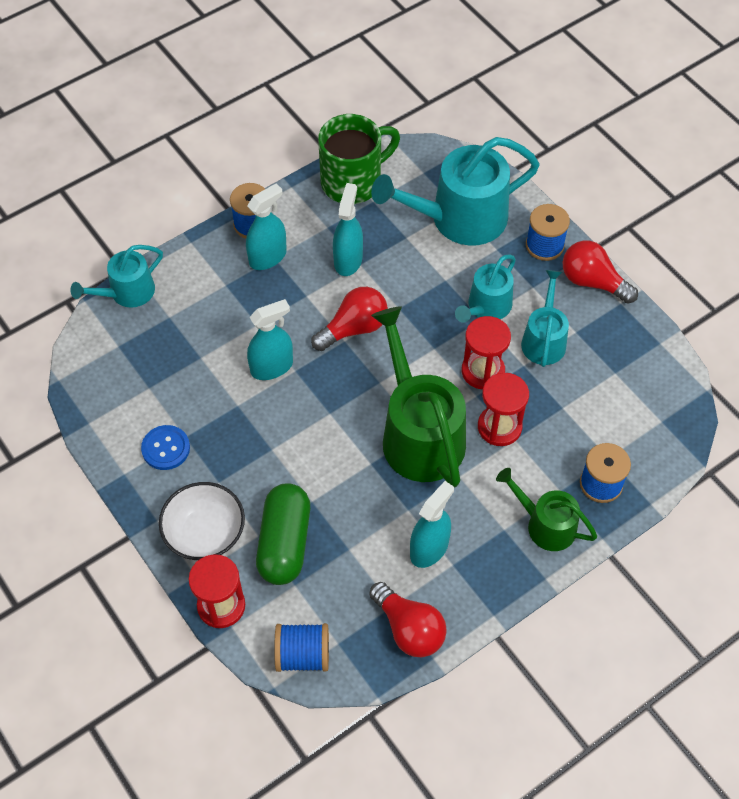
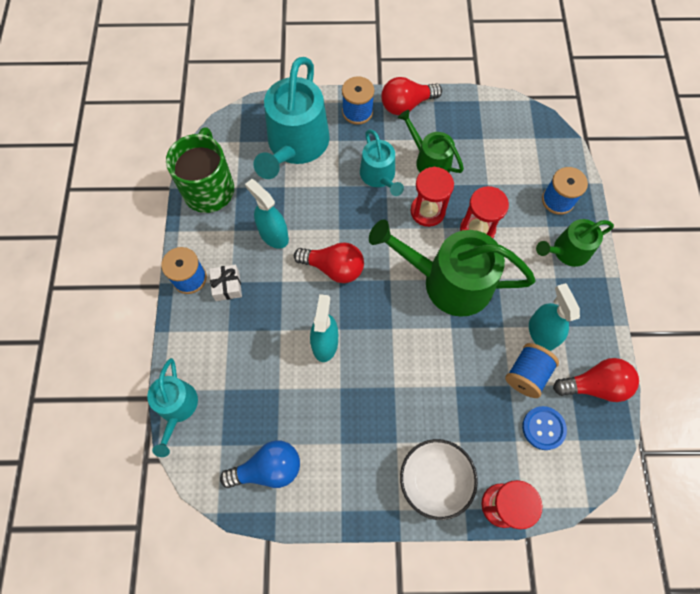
camera: 55 degrees left, 10 degrees up
(122, 394) = (268, 468): none -> blue light bulb
(166, 448) = (341, 464): blue button -> blue button (543, 428)
(268, 257) = (227, 286): turquoise spray bottle -> white gift
(284, 543) = (477, 427): green capsule -> none
(303, 655) = (575, 470): blue spool -> blue spool (526, 374)
(354, 328) = (333, 268): red light bulb -> red light bulb turned 105 degrees clockwise
(544, 340) = (429, 160): turquoise watering can -> green watering can

